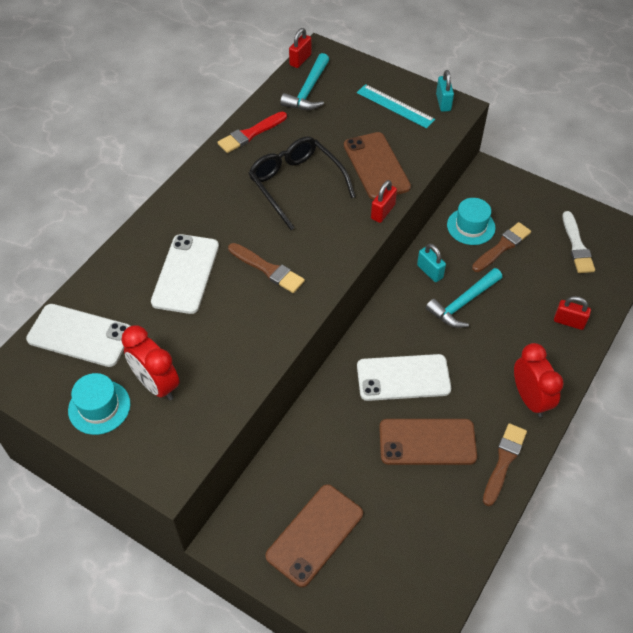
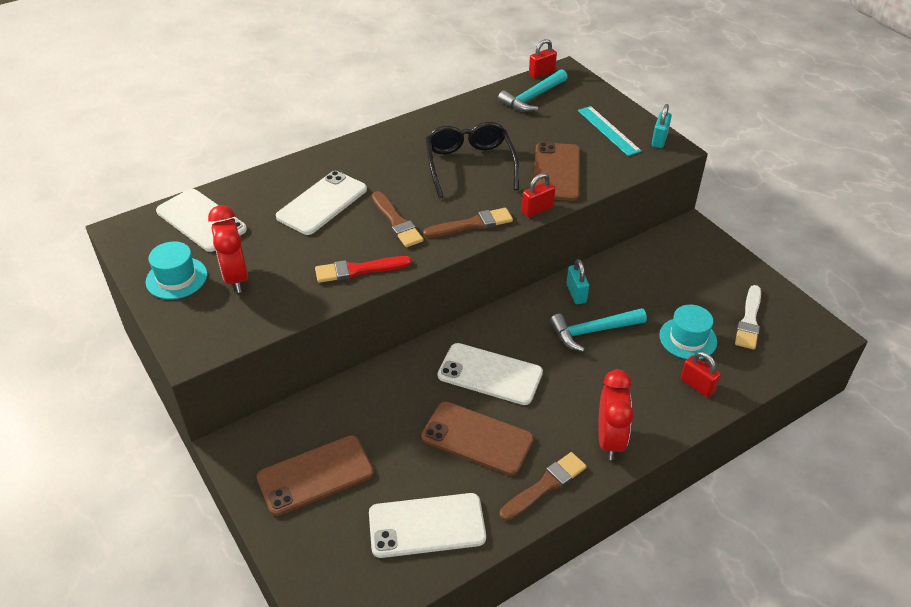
camera: 25 degrees right, 10 degrees down
(250, 134) = (456, 116): red brush -> red brush (358, 270)
(433, 538) = (427, 525): none -> white phone
(471, 226) = (643, 268): turquoise hat -> turquoise hat (688, 338)
(502, 247) = (666, 296): brown brush -> brown brush (472, 224)

